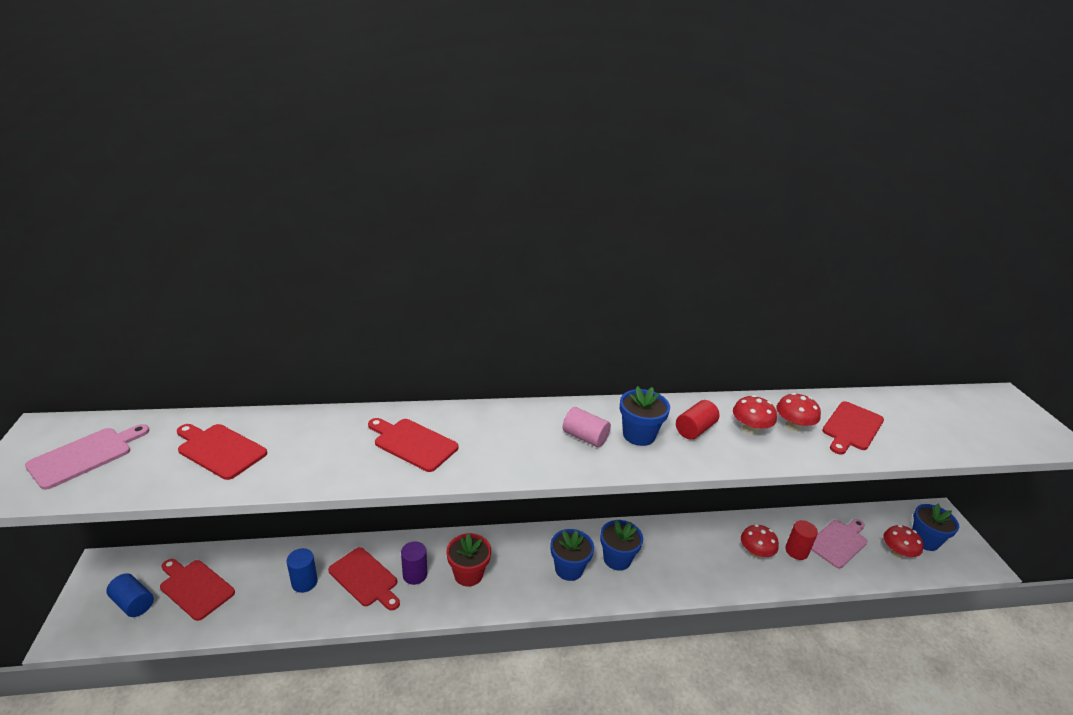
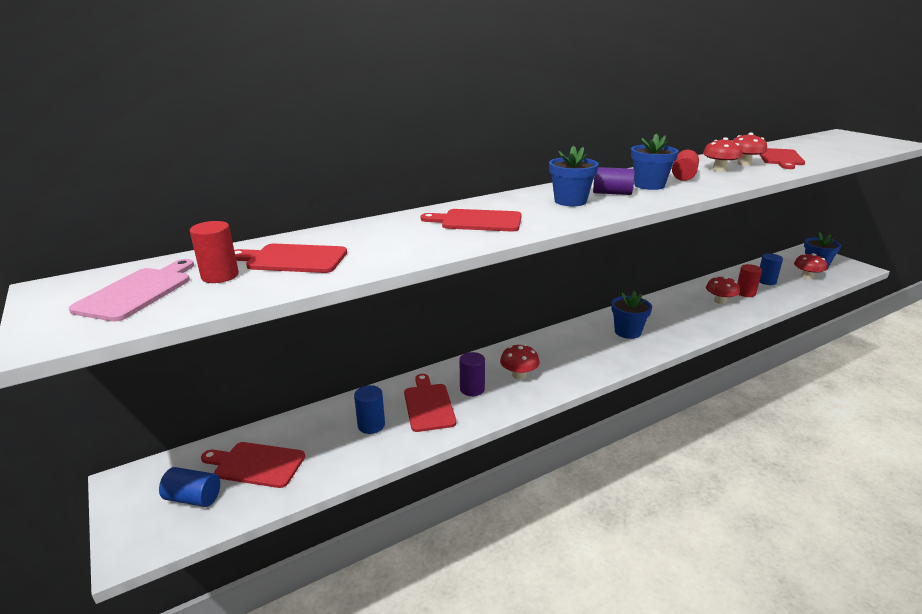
camera: 20 degrees left, 5 degrees down
(152, 455) = (220, 276): none -> red cylinder
(365, 578) = (428, 405): red cutting board -> red cutting board turned 120 degrees counterclockwise
(468, 574) = (519, 375): red flower pot -> red mushroom
(569, 569) = (597, 348): blue flower pot -> blue flower pot (570, 201)
(585, 437) = (612, 193): pink cylinder -> purple cylinder
(838, 542) = (766, 281): pink cutting board -> blue cylinder

